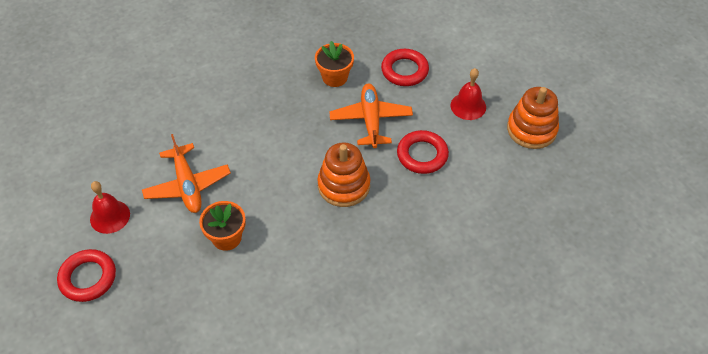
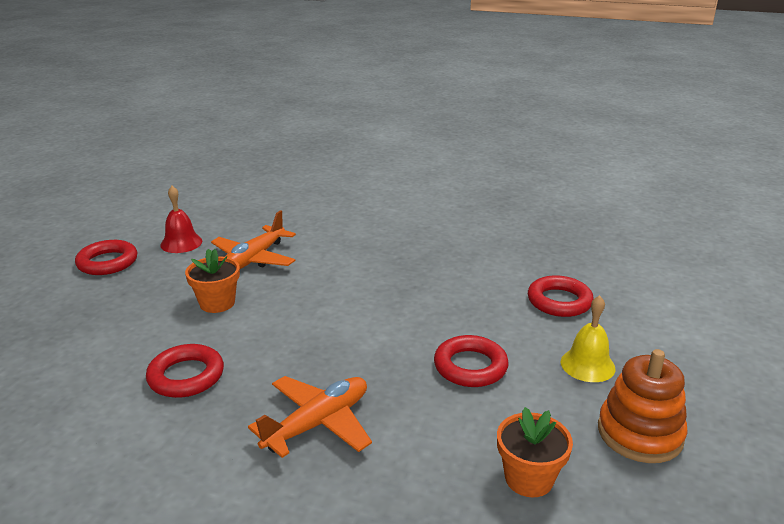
camera: 50 degrees right, 25 degrees down
(298, 296) = (186, 376): none -> red ring
(335, 77) = (482, 269): orange flower pot -> orange flower pot (529, 478)
(344, 185) = (359, 336): orange stacking toy -> none
(371, 120) = (464, 312): orange plane -> orange plane (318, 423)
(468, 106) = (587, 365): red bell -> yellow bell

